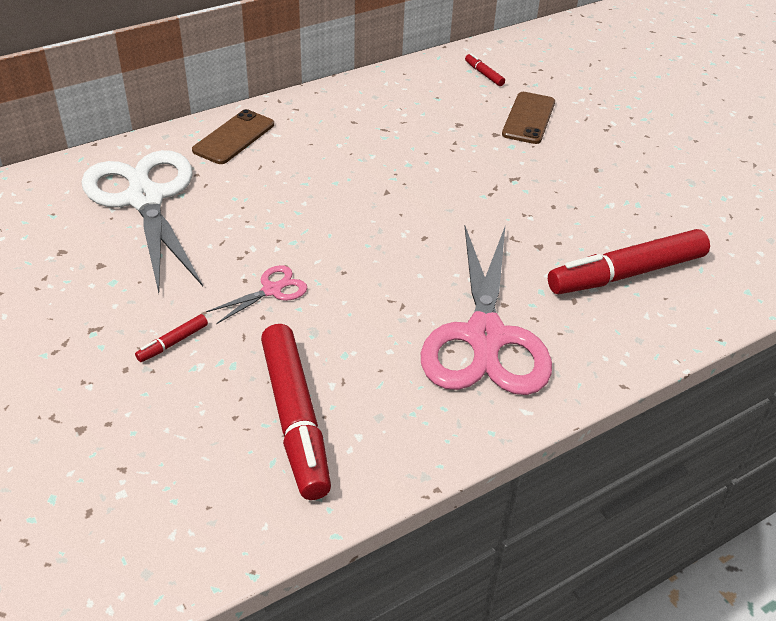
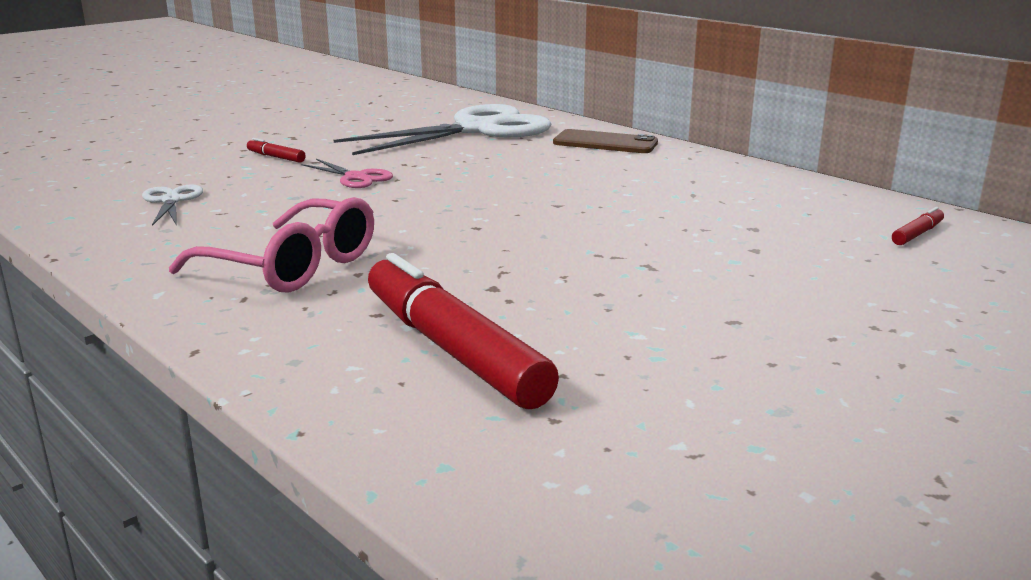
camera: 80 degrees right, 20 degrees down
(295, 418) = (171, 201): red marker -> white scissors
(485, 337) = (292, 266): pink scissors -> pink glasses
(528, 118) = (828, 267): brown phone -> none

